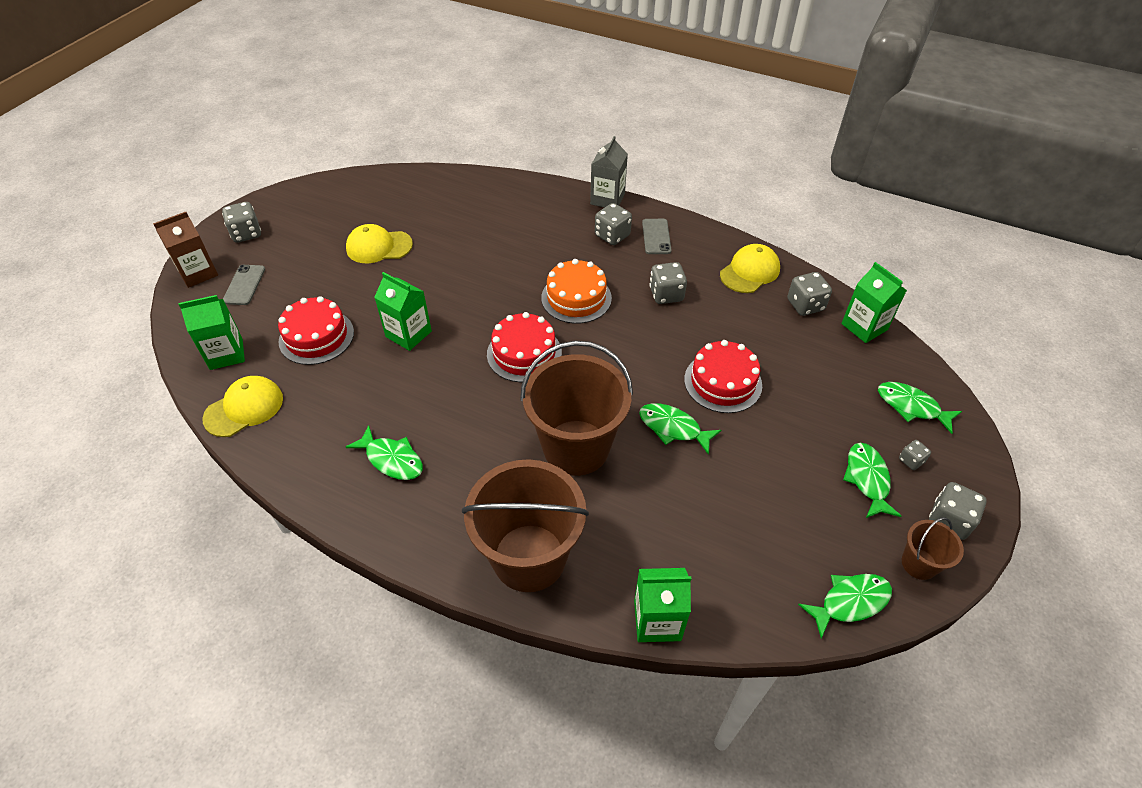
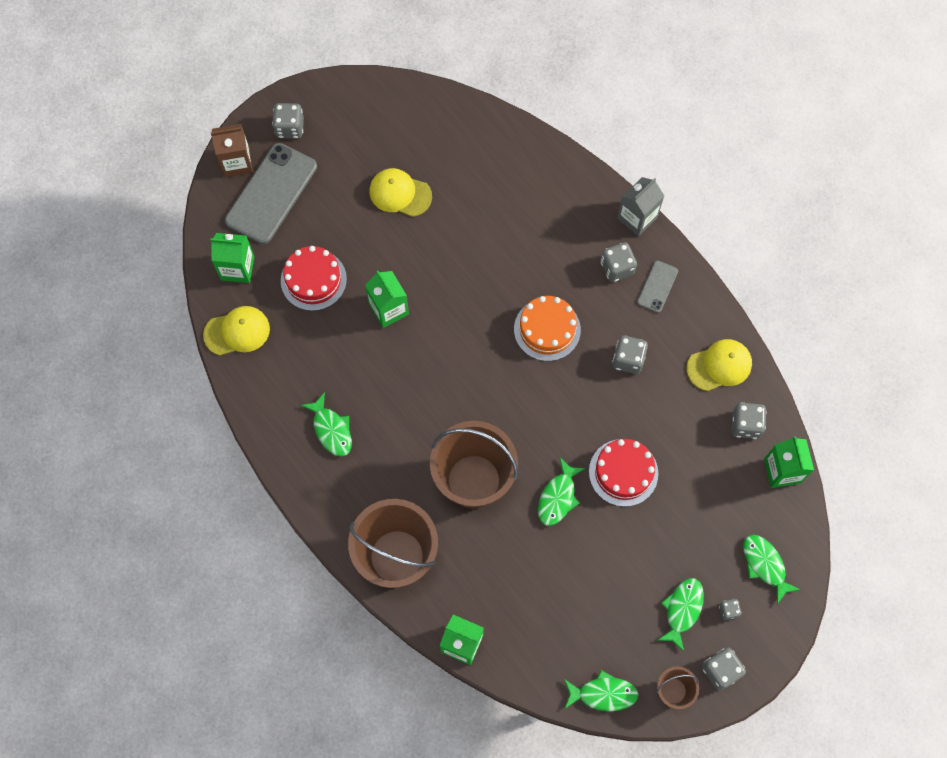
camera: 25 degrees right, 20 degrees up
(244, 285) = (271, 193): grey phone -> grey phone, size x2.03
(524, 353) = (475, 371): red cake -> none
(673, 428) = (558, 497): green fish -> green fish turned 120 degrees counterclockwise

